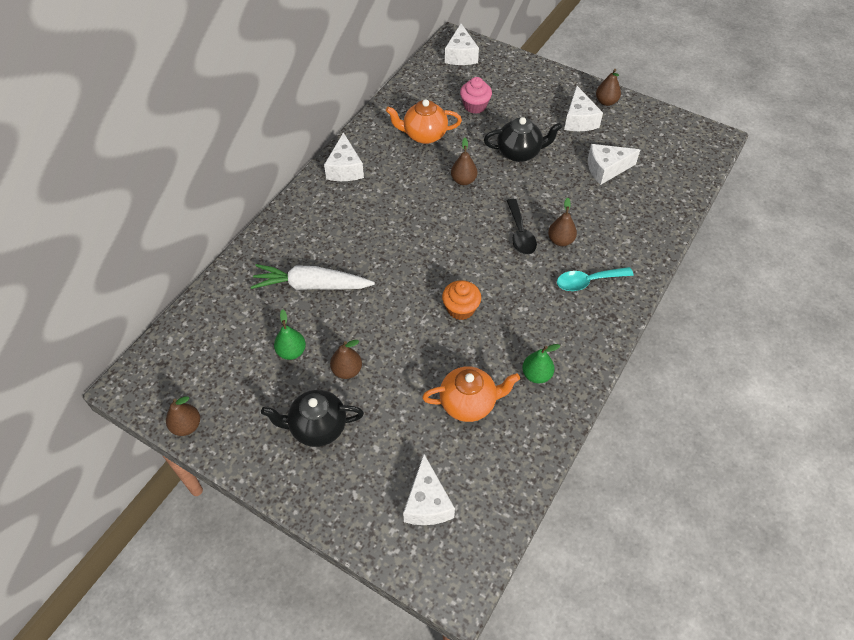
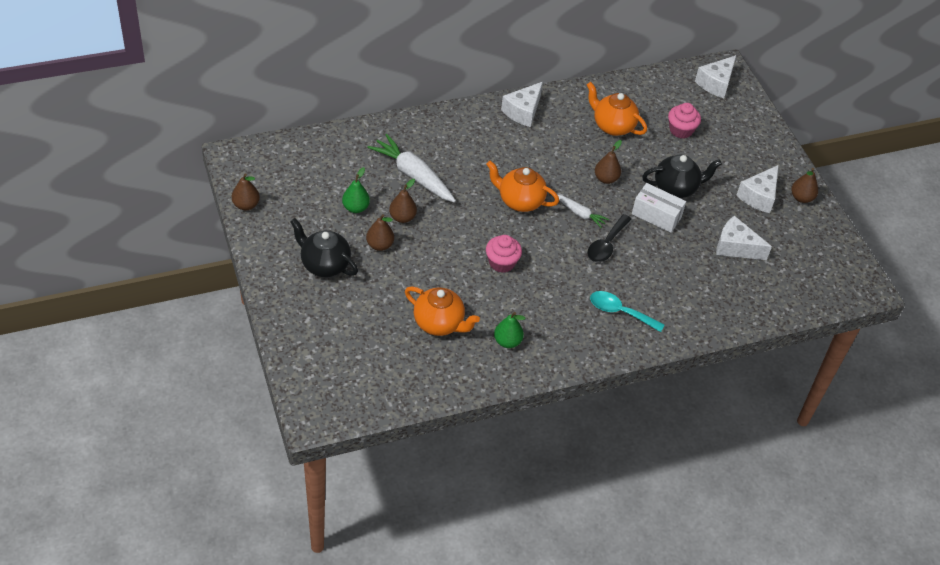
camera: 35 degrees right, 5 degrees down
(420, 245) = (520, 201): none -> orange teapot
(427, 503) = (347, 358): white cheese -> none
(461, 309) = (502, 263): orange cupcake -> pink cupcake
(475, 222) = (580, 214): none -> white carrot
(519, 153) = (676, 188): black teapot -> black teapot turned 45 degrees counterclockwise
(529, 184) = (656, 215): none -> white box
(560, 240) = (633, 271): brown pear -> brown pear (402, 217)

